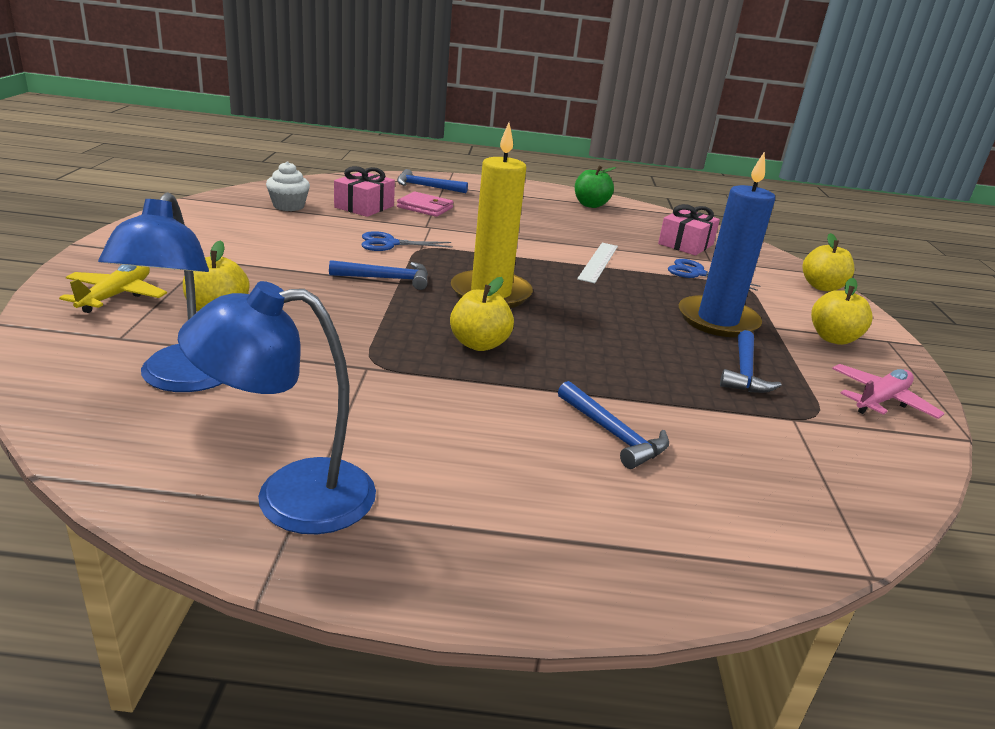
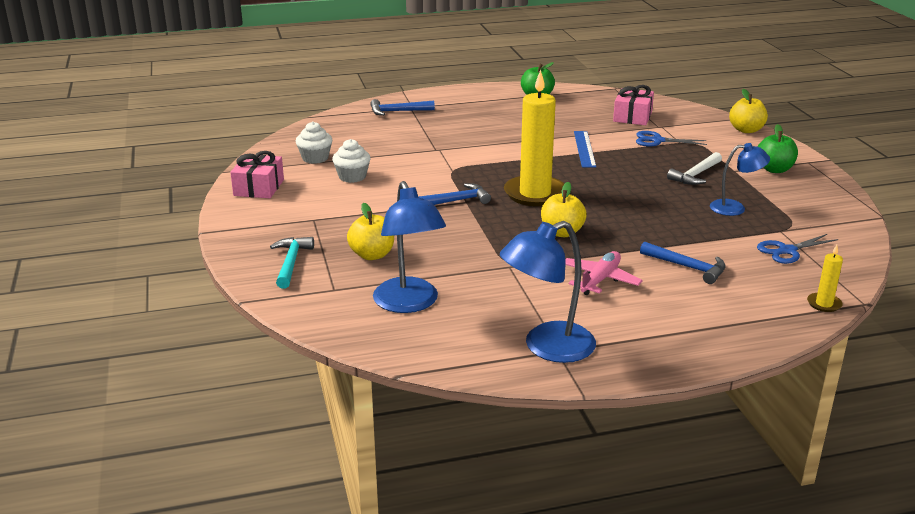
camera: 15 degrees left, 0 degrees up
(116, 296) = (291, 262): yellow plane -> turquoise hammer
(304, 230) = (352, 177): none -> white cupcake
(364, 207) = (372, 143): pink gift -> pink gift (259, 188)
(390, 243) = (426, 172): blue scissors -> blue scissors (787, 251)
(425, 207) = (417, 132): pink wallet -> none
(598, 262) = (584, 149): white ruler -> blue ruler
(717, 320) = (695, 175): blue candle -> white hammer
(744, 372) = (735, 208): blue hammer -> blue lamp
(799, 556) = (824, 304): none -> yellow candle
(833, 338) = (774, 169): yellow apple -> green apple
(881, 400) = (823, 205): pink plane -> pink plane (600, 280)

